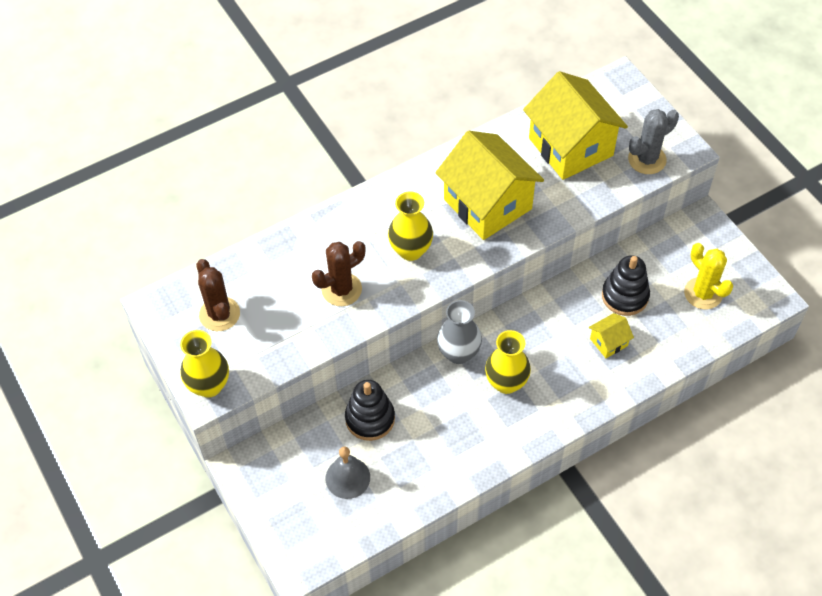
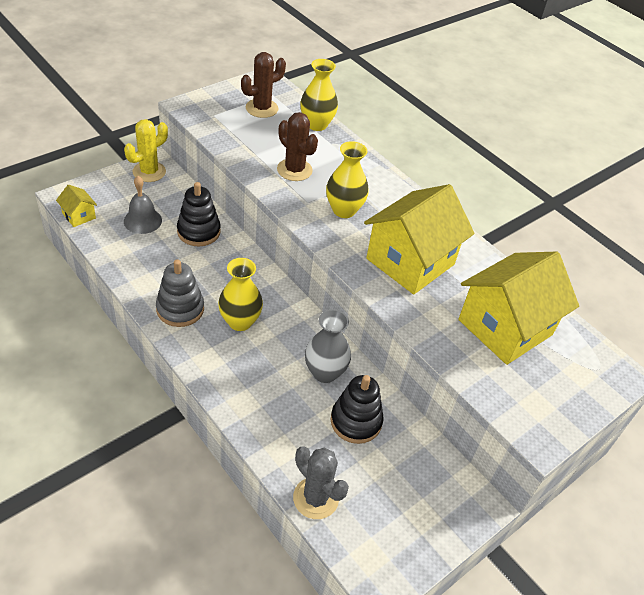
camera: 75 degrees right, 10 degrees down
(209, 385) = (196, 106): yellow vase -> yellow vase (316, 124)
(458, 353) = (269, 287): grey vase -> grey vase (324, 372)
(488, 438) = (180, 309): none -> grey stacking toy
(608, 342) = (295, 405): yellow house -> yellow house (79, 215)
(647, 159) = (512, 397): grey cactus -> grey cactus (316, 498)
(703, 293) = (373, 501): yellow cactus -> yellow cactus (149, 172)

